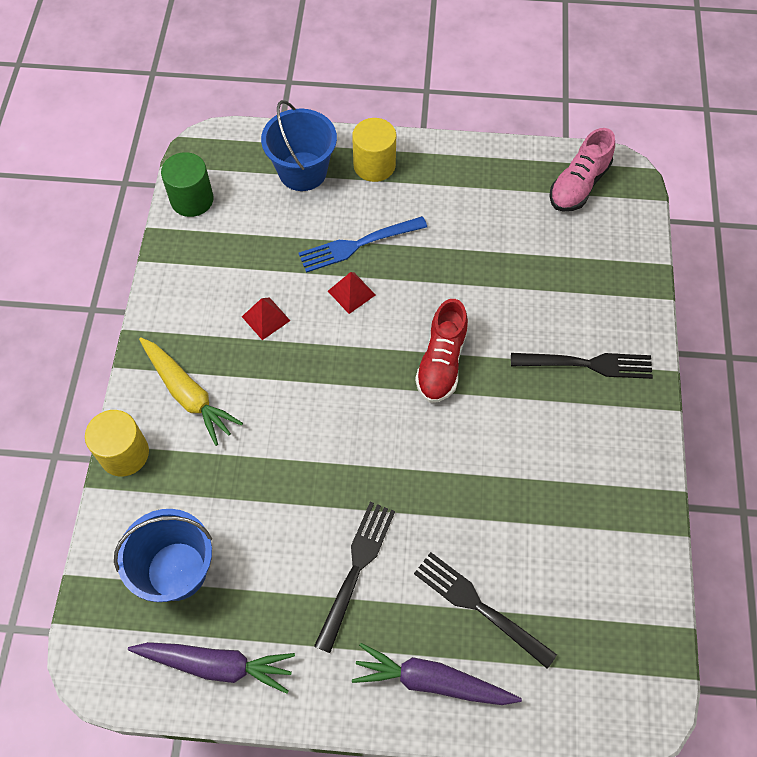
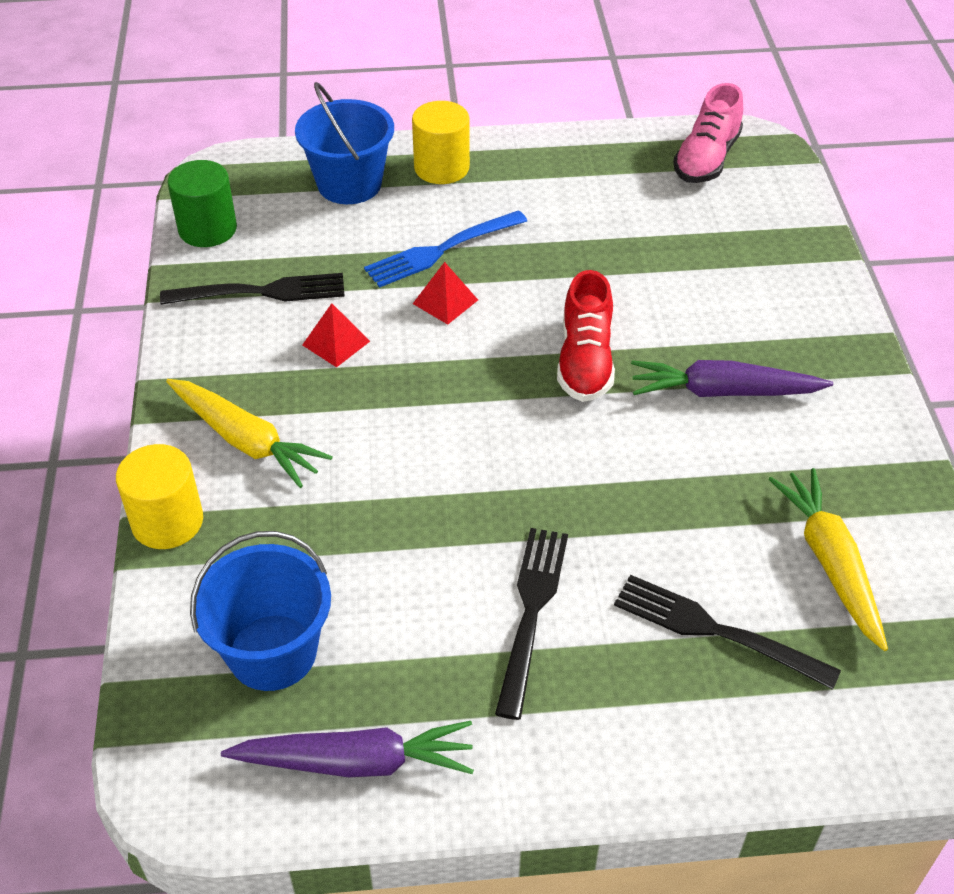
camera: 10 degrees left, 15 degrees down
(431, 681) = (675, 732): purple carrot -> purple carrot (722, 392)
(574, 565) = (830, 562): none -> yellow carrot
(587, 364) = (776, 339): black fork -> black fork (261, 292)

